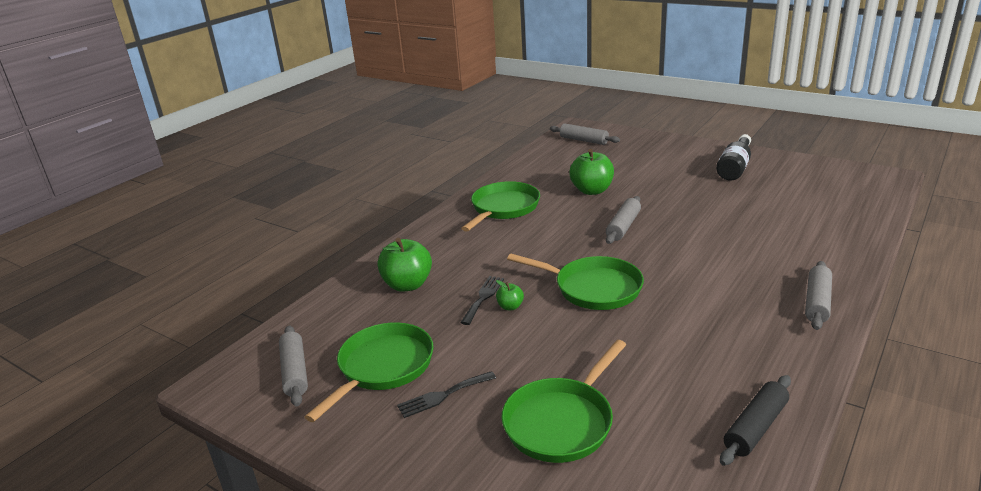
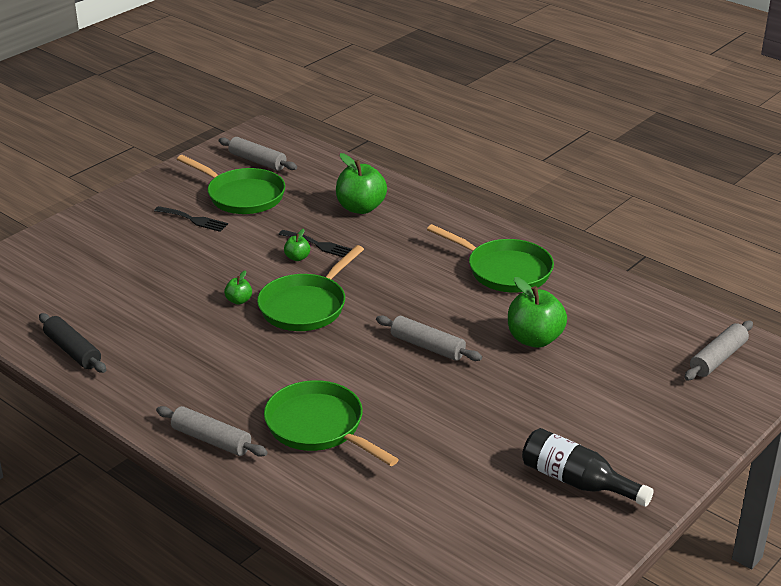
camera: 95 degrees right, 5 degrees up
(295, 372) = (257, 161): grey rolling pin -> grey rolling pin turned 45 degrees clockwise
(443, 395) = (193, 220): black fork -> black fork turned 135 degrees clockwise
(562, 421) = (134, 266): green pan -> green pan (319, 427)
(601, 328) = (239, 300): none -> green apple

